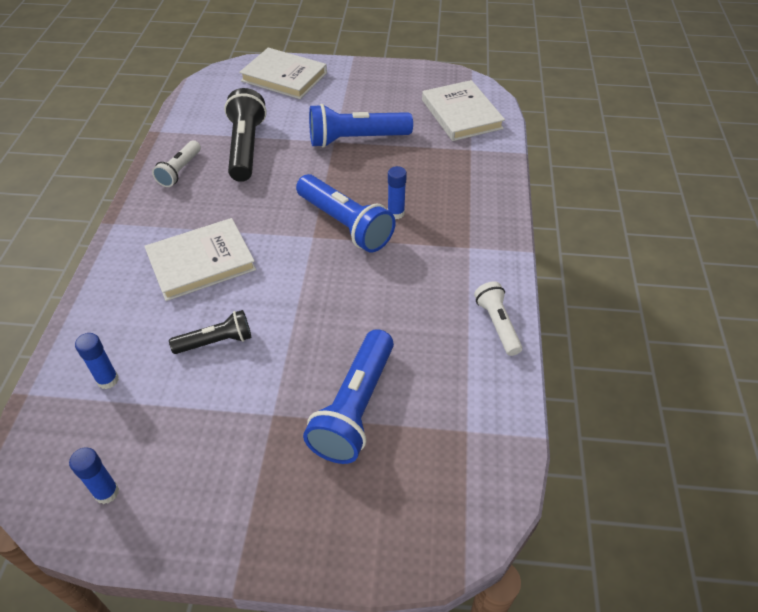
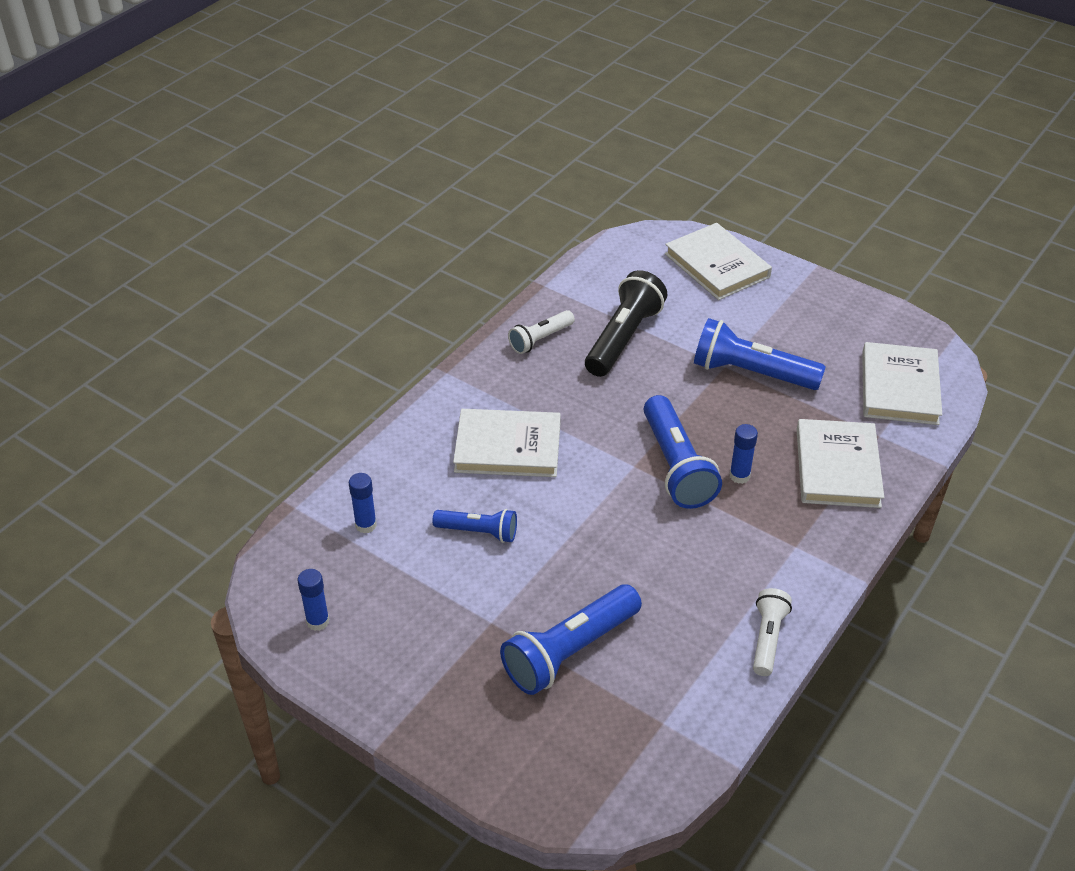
camera: 30 degrees right, 5 degrees down
(216, 342) = (478, 532): black flashlight -> blue flashlight
(459, 181) = (837, 467): none -> white book

